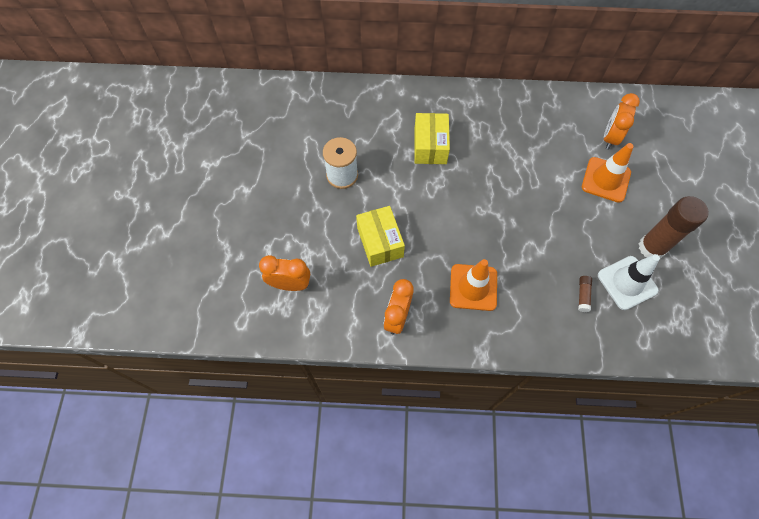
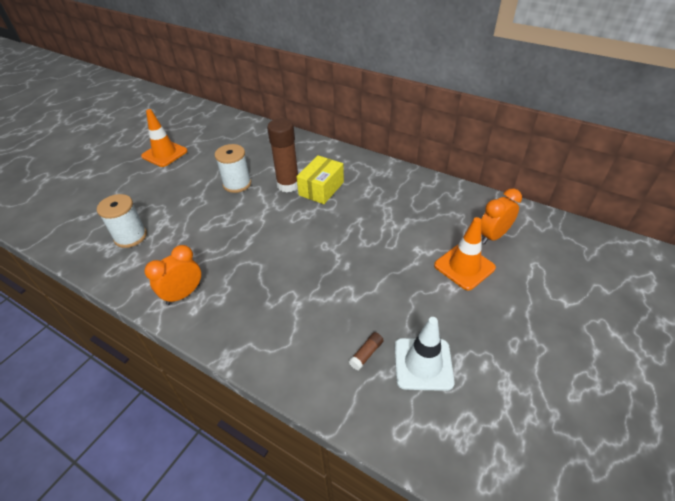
camera: 30 degrees right, 20 degrees down
(290, 284) = (130, 236): orange clock -> white spool
(380, 242) = (222, 236): yellow box -> none
(473, 287) = (267, 300): orange traffic cone -> orange traffic cone (164, 154)
(651, 247) = (474, 343): brown glue stick -> brown glue stick (288, 185)

